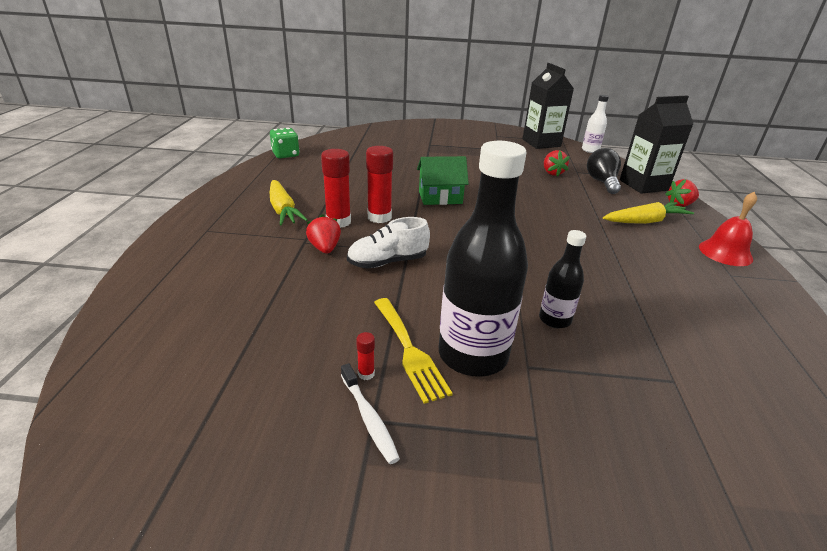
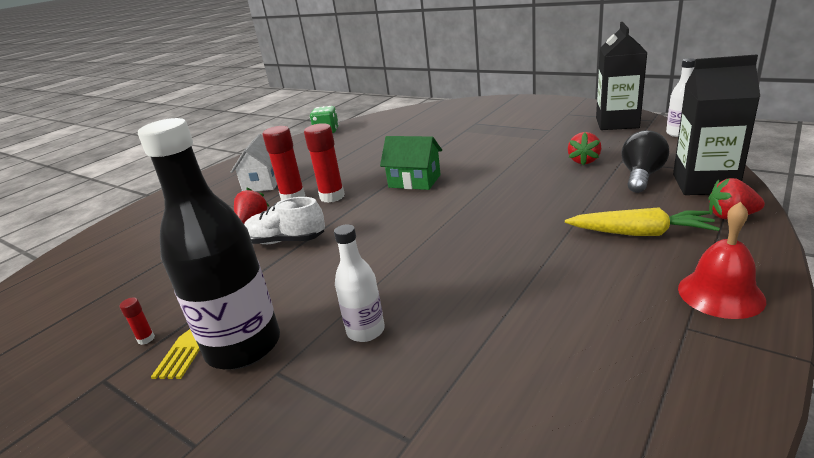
camera: 35 degrees right, 5 degrees down
(283, 210) = (264, 182): yellow carrot -> white house
(369, 418) = (102, 377): white toothbrush -> none
(554, 319) = (365, 331): black bottle -> white bottle

